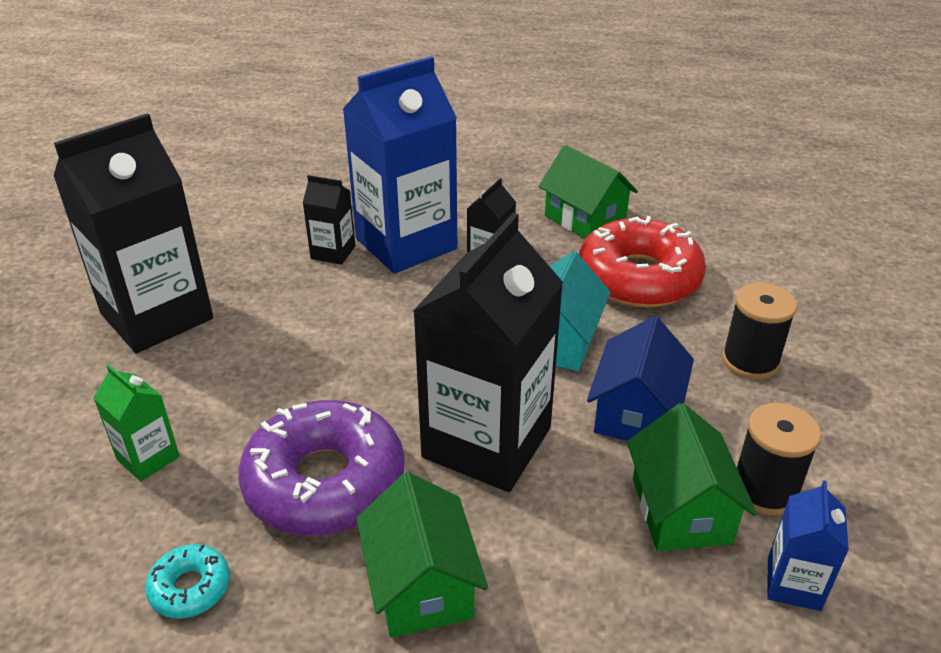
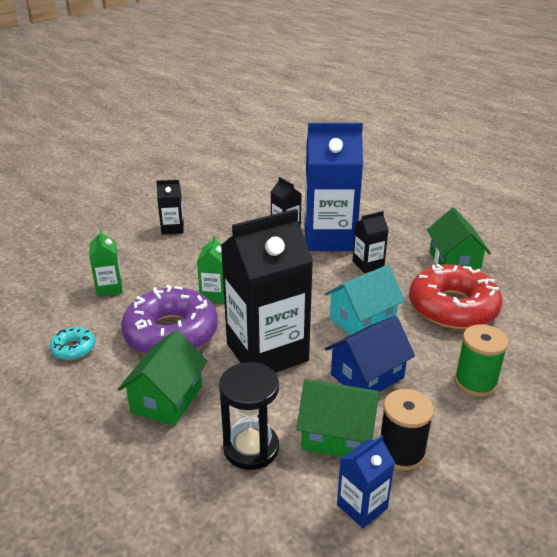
camera: 35 degrees right, 5 degrees down
(157, 316) = (172, 228): black carton -> black carton, size x0.45
(330, 392) = (215, 294): none -> green carton
(602, 588) = (251, 448): none -> black hourglass
(681, 510) = (337, 436): green house -> green house turned 75 degrees clockwise
(750, 361) = (475, 382): black spool -> green spool

